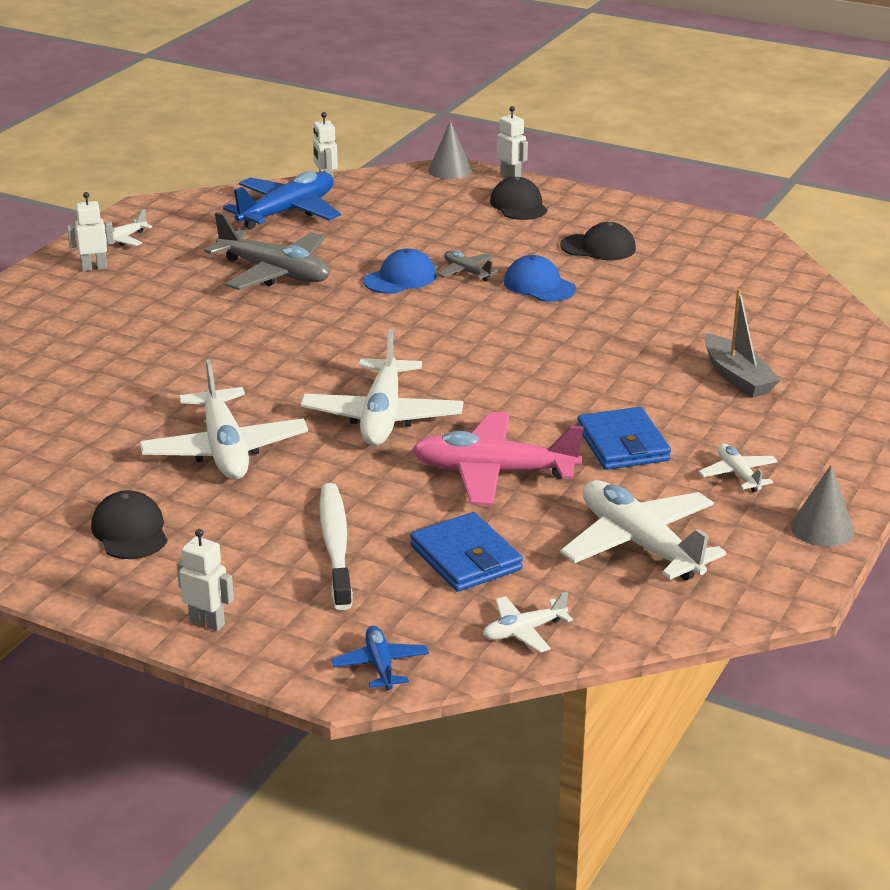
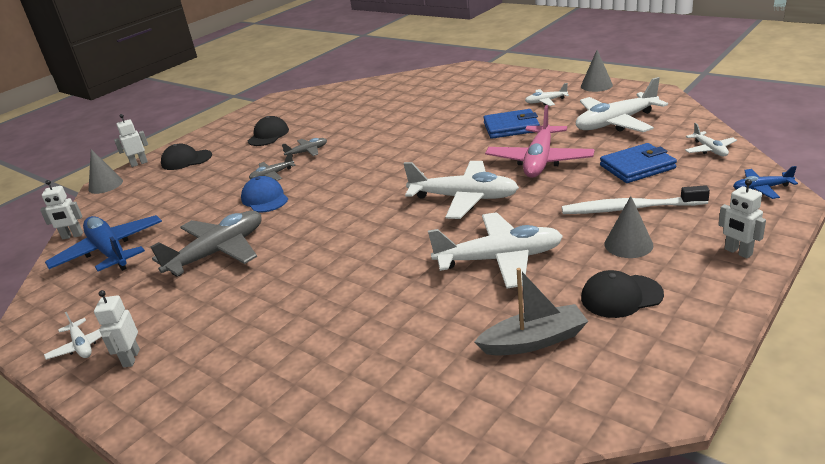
camera: 75 degrees left, 0 degrees up
(207, 623) = (738, 252): white robot -> white robot turned 75 degrees counterclockwise
(241, 541) = (628, 244): none -> grey cone
(539, 285) = (307, 152): blue cap -> grey plane
(737, 377) = (445, 101): grey boat -> grey boat (534, 341)

